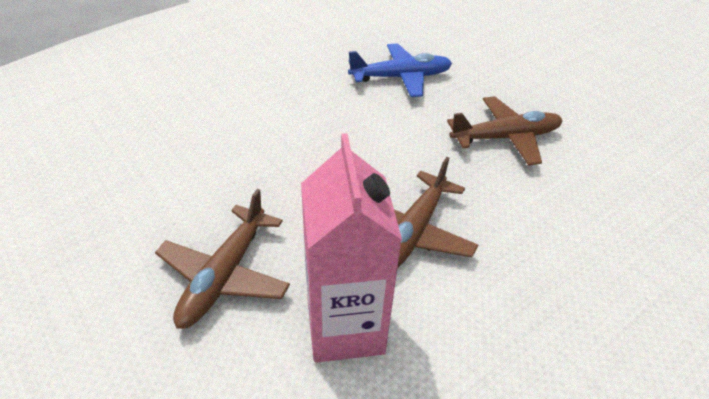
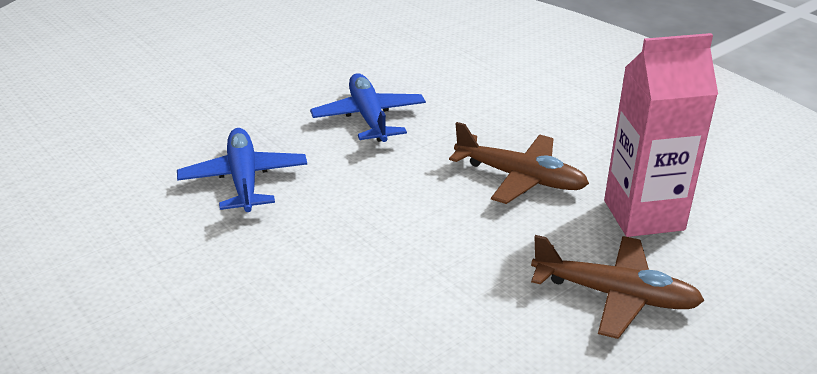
camera: 90 degrees left, 10 degrees down
(505, 138) = (369, 118): brown plane -> blue plane

